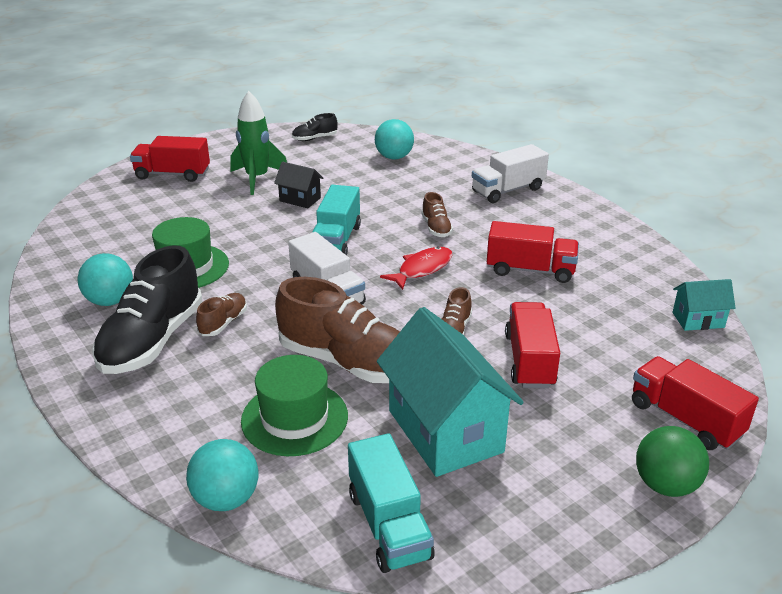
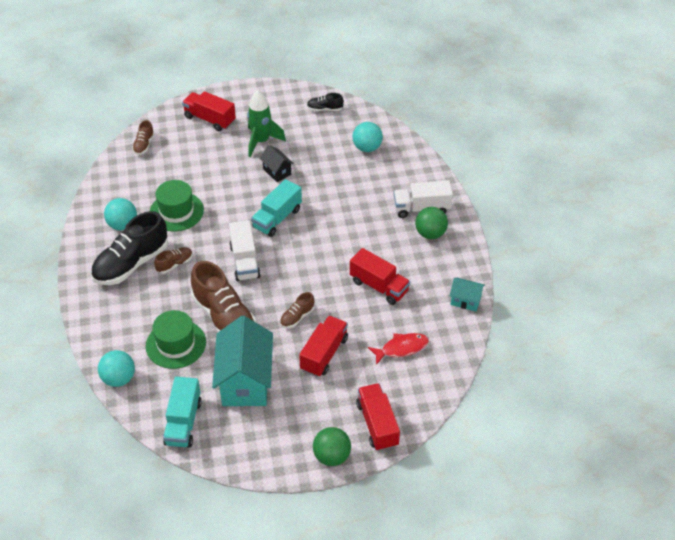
camera: 25 degrees right, 15 degrees up
(422, 269) = (313, 262): red fish -> red fish (401, 348)
(436, 228) = (347, 228): brown shoe -> brown shoe (144, 145)
(541, 208) = (430, 234): none -> green ball
(698, 320) = (449, 363): turquoise house -> turquoise house (465, 301)

